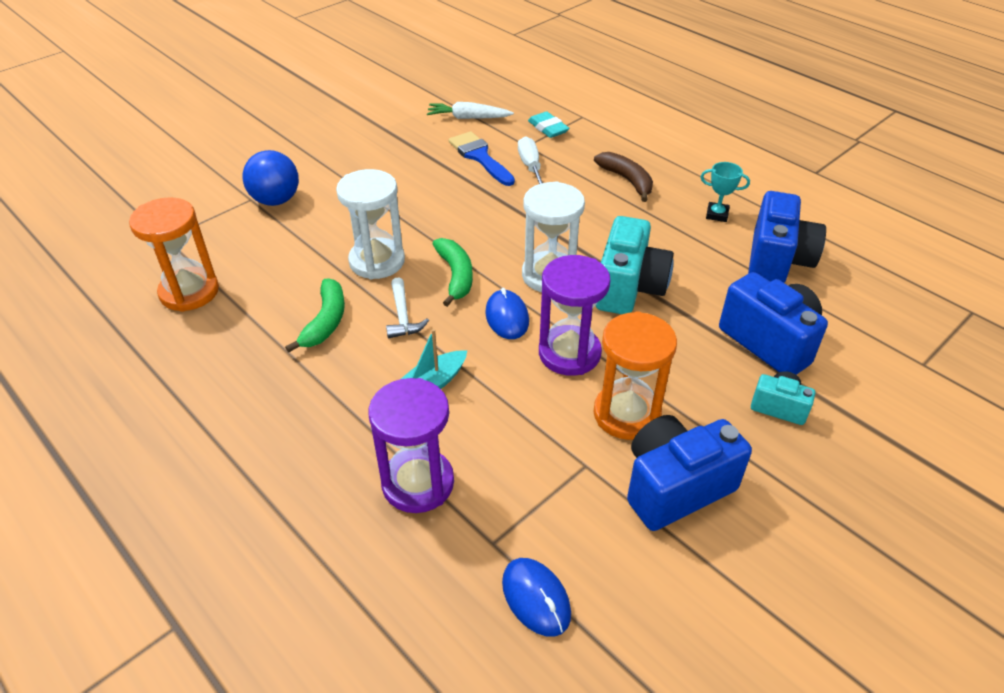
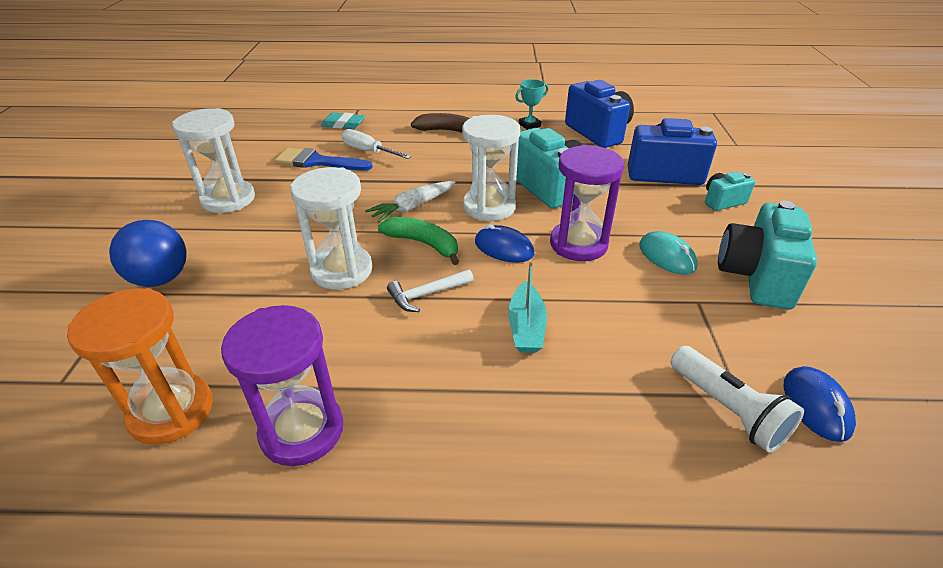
camera: 45 degrees left, 5 degrees down
(325, 321) = (366, 341): green banana -> none
(381, 159) = (228, 199): none -> white hourglass
(403, 316) = (427, 294): white hammer -> white hammer turned 120 degrees clockwise
(418, 483) = (631, 399): purple hourglass -> purple hourglass (302, 430)
(468, 118) = (267, 142): white carrot -> white carrot (413, 207)
(468, 543) = (727, 409): none -> white flashlight
(536, 598) = (816, 405): blue mouse -> blue mouse turned 75 degrees clockwise
(626, 414) = (667, 256): orange hourglass -> turquoise mouse
(675, 487) = (756, 277): blue camera -> turquoise camera

